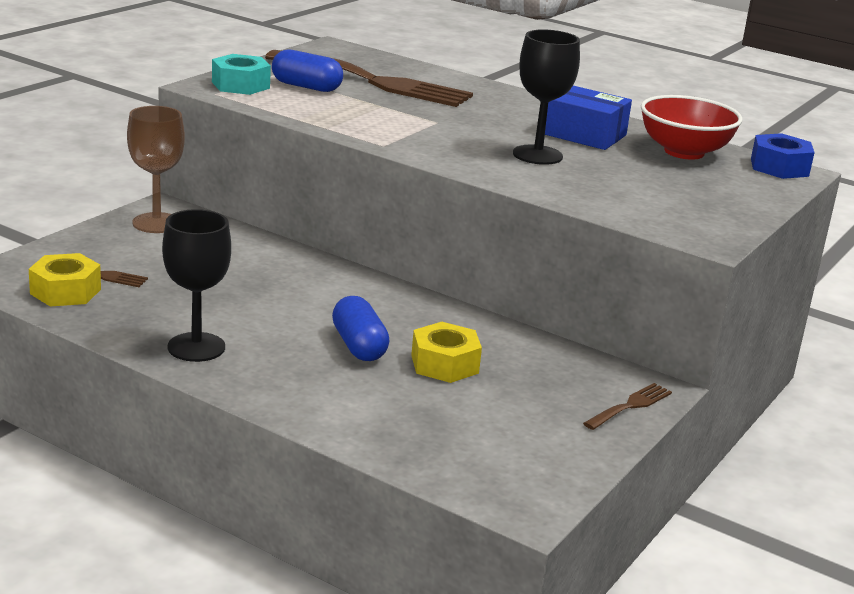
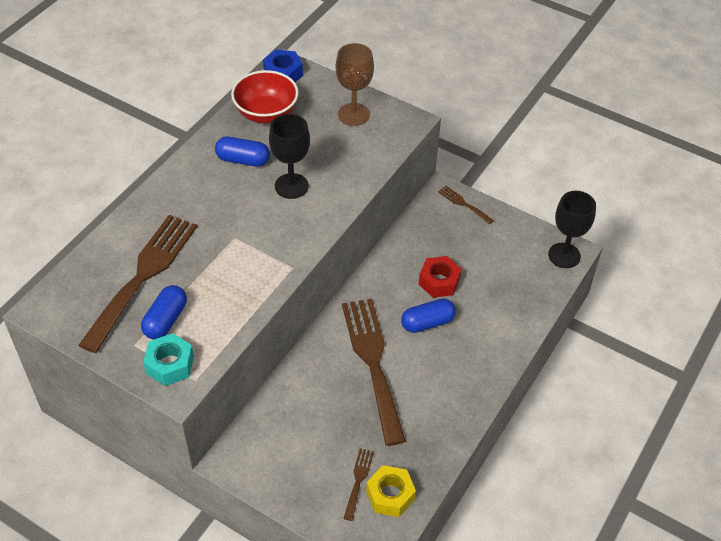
camera: 90 degrees left, 25 degrees up
(156, 223) = (261, 459): brown goblet -> brown goblet (353, 114)
(196, 347) = (450, 406): black goblet -> black goblet (564, 255)
(290, 299) = (373, 362): none -> brown fork
(444, 364) = (439, 281): yellow nut -> red nut
(583, 134) = (243, 160): blue box -> blue capsule

